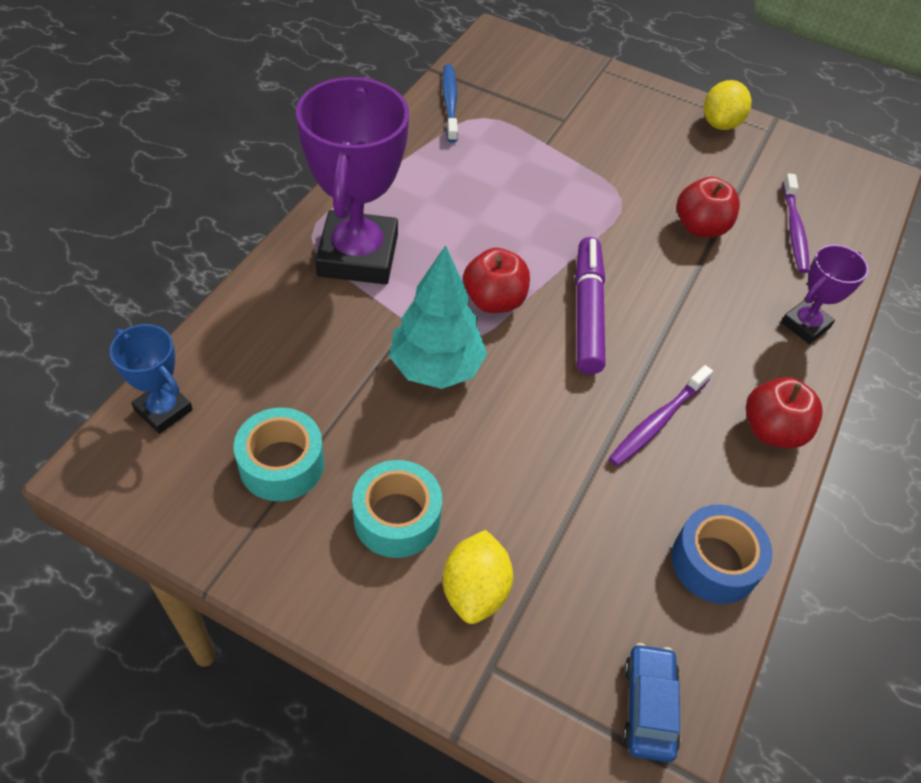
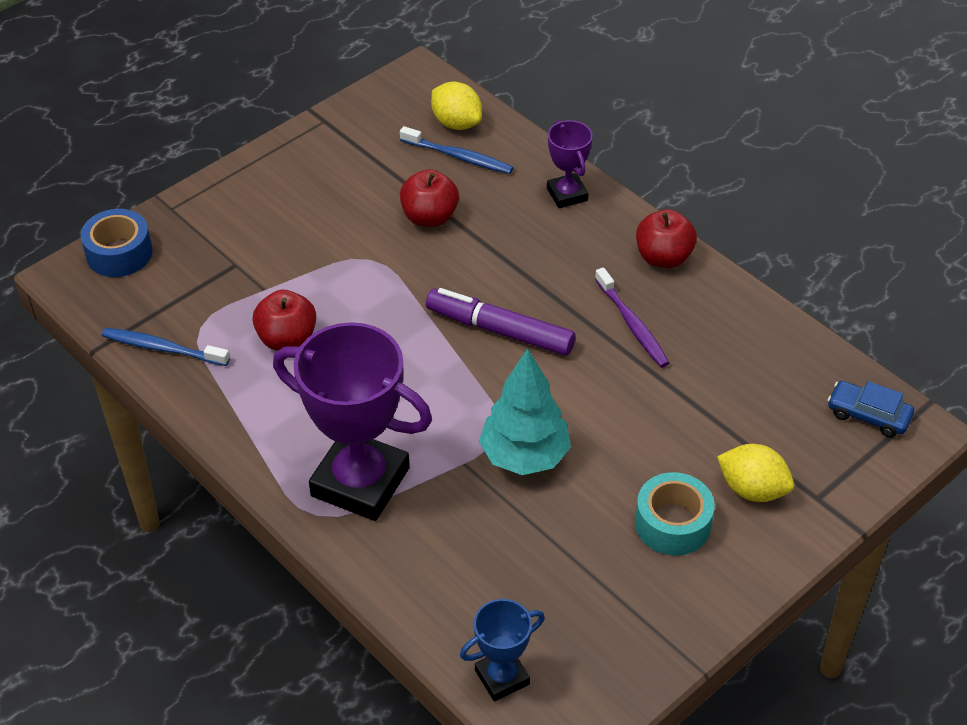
camera: 65 degrees left, 5 degrees down
(281, 464) = (593, 594): turquoise tape -> none
(494, 301) = (461, 392): red apple -> red apple (287, 339)
(714, 562) = (768, 337): blue tape -> blue tape (119, 253)
(720, 123) = (299, 151): yellow lemon -> yellow lemon (456, 123)
(794, 229) = (458, 156): purple toothbrush -> blue toothbrush

